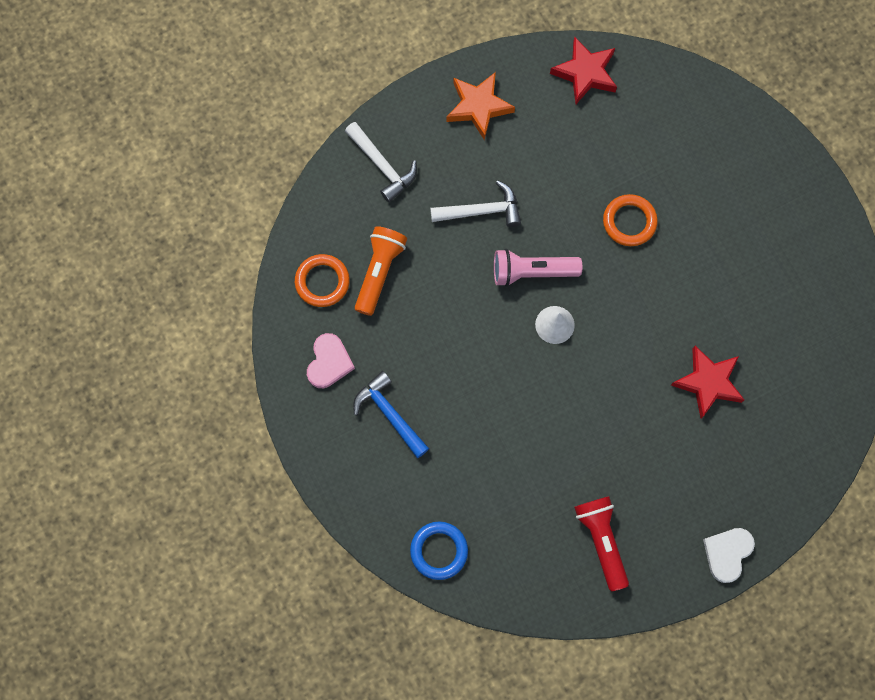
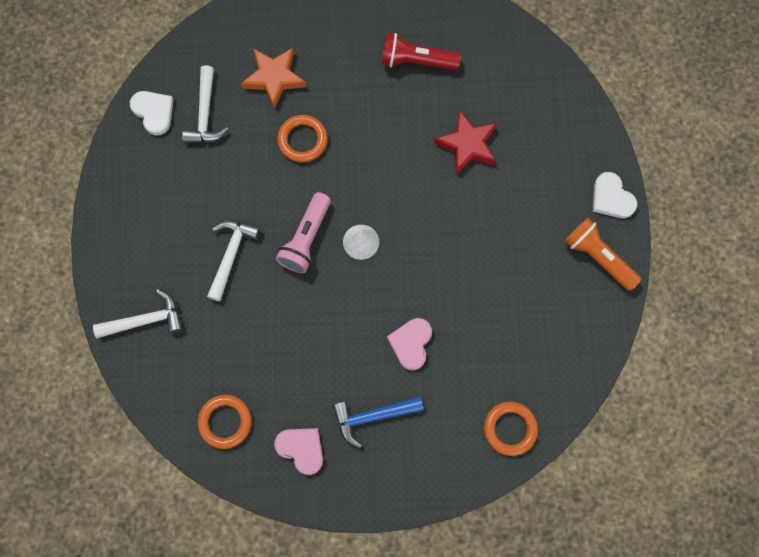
camera: 65 degrees left, 0 degrees up
(379, 272) = (241, 367): orange flashlight -> orange flashlight (598, 257)
(439, 551) = (510, 429): blue ring -> orange ring
(477, 418) = (411, 343): none -> pink heart
(478, 107) = (136, 213): orange star -> orange star (274, 78)
(585, 73) = (154, 112): red star -> white heart
(601, 540) = (559, 291): red flashlight -> red flashlight (416, 61)
(608, 120) = (205, 114): none -> white hammer

